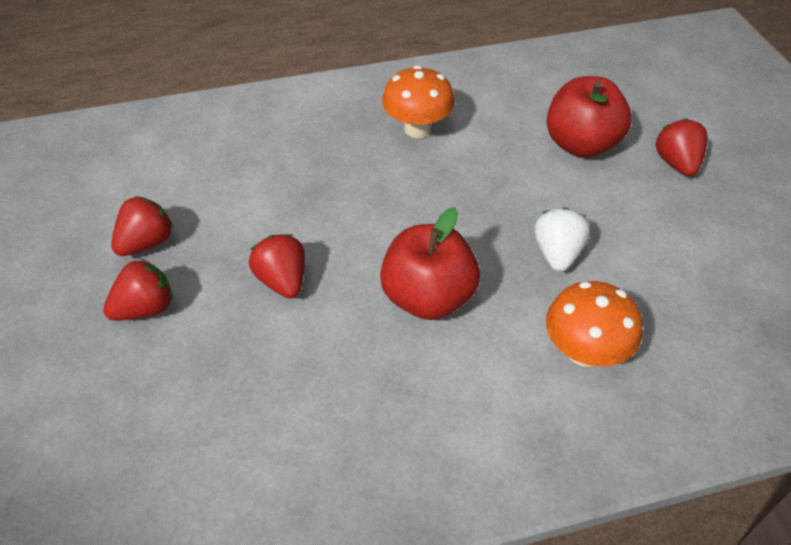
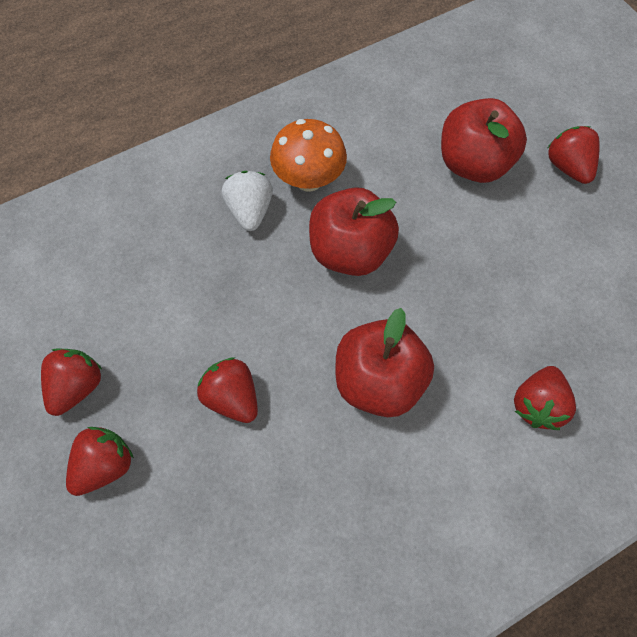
camera: 15 degrees left, 15 degrees up
(437, 190) = (350, 252): none -> red apple
(557, 254) = (485, 301): white strawberry -> white strawberry (250, 211)
(584, 352) = (538, 405): orange mushroom -> red strawberry

